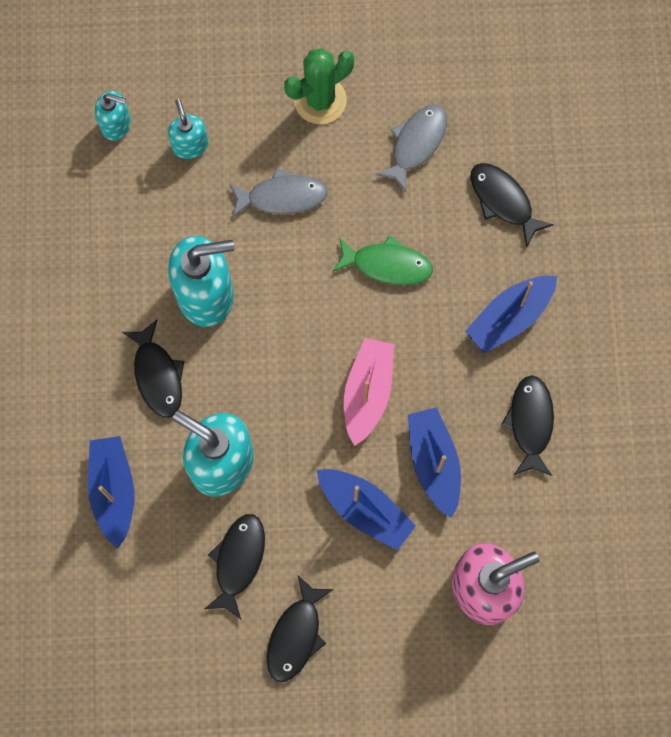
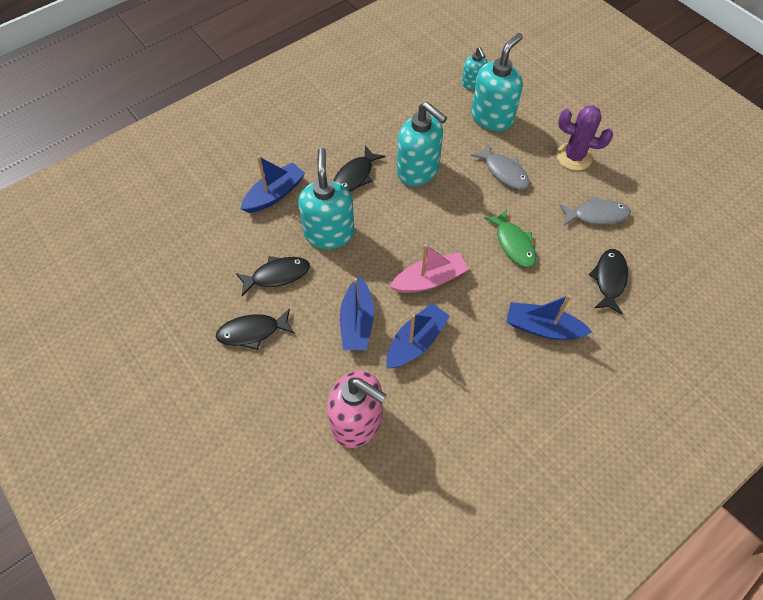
camera: 55 degrees right, 15 degrees down
(190, 145) = (492, 117): turquoise soap dispenser -> turquoise soap dispenser, size x1.87
(320, 100) = (574, 157): green cactus -> purple cactus
(530, 423) = (487, 382): black fish -> none

